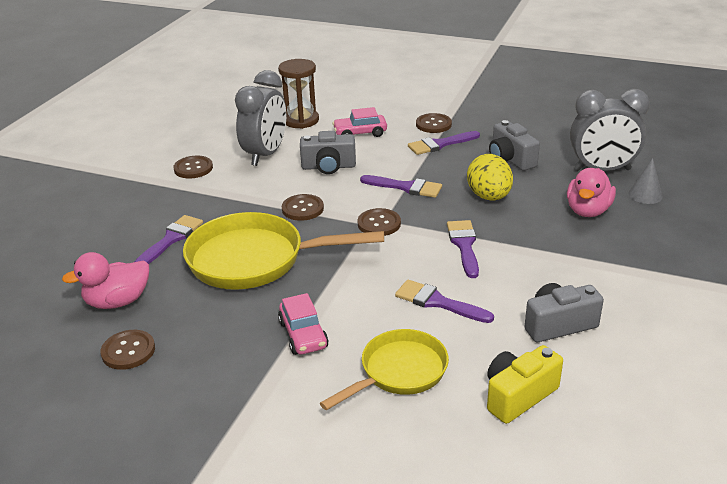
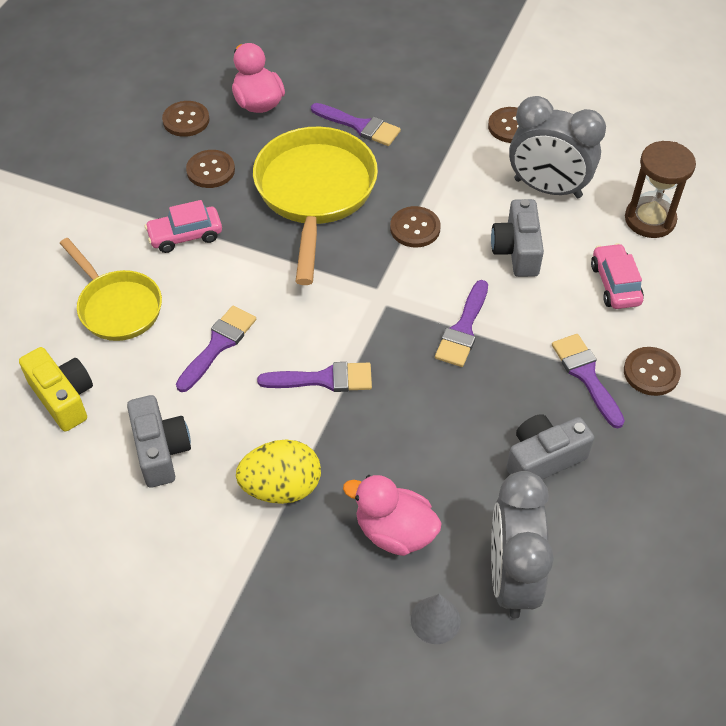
camera: 90 degrees right, 20 degrees up
(379, 224) = (377, 299): brown button -> brown button (210, 170)
(489, 197) = (436, 418): yellow egg -> yellow egg (281, 487)

